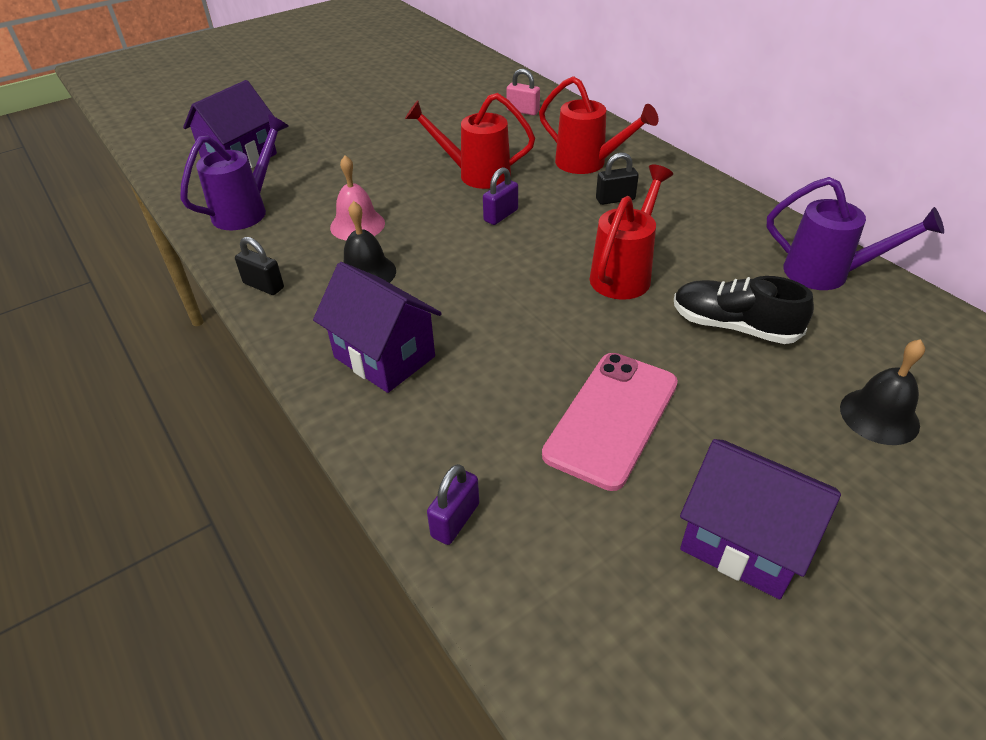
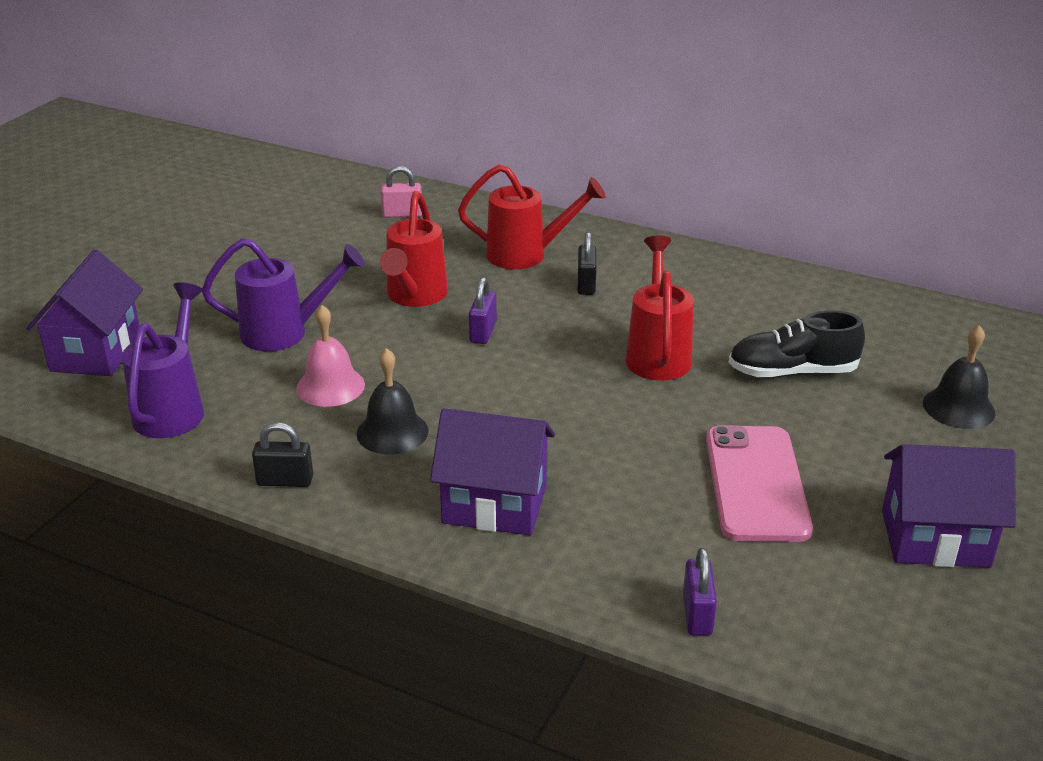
camera: 30 degrees left, 10 degrees down
(475, 174) = (414, 297): red watering can -> red watering can turned 60 degrees counterclockwise
(615, 199) = (586, 285): black padlock -> black padlock turned 45 degrees counterclockwise
(828, 274) = (833, 302): purple watering can -> purple watering can (286, 333)

